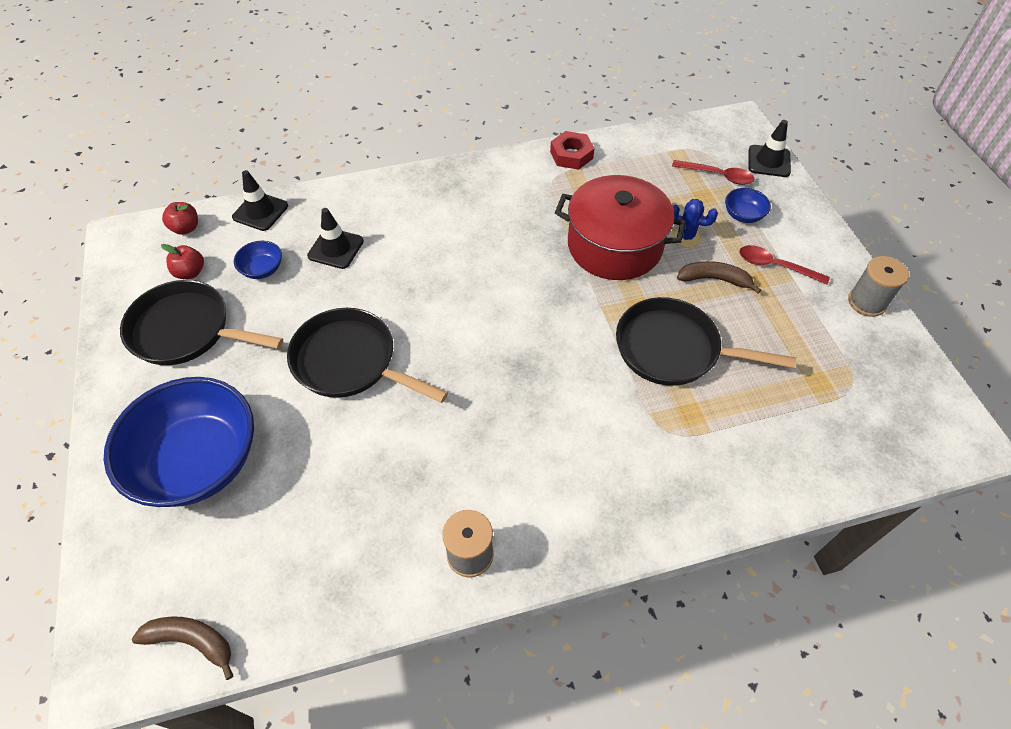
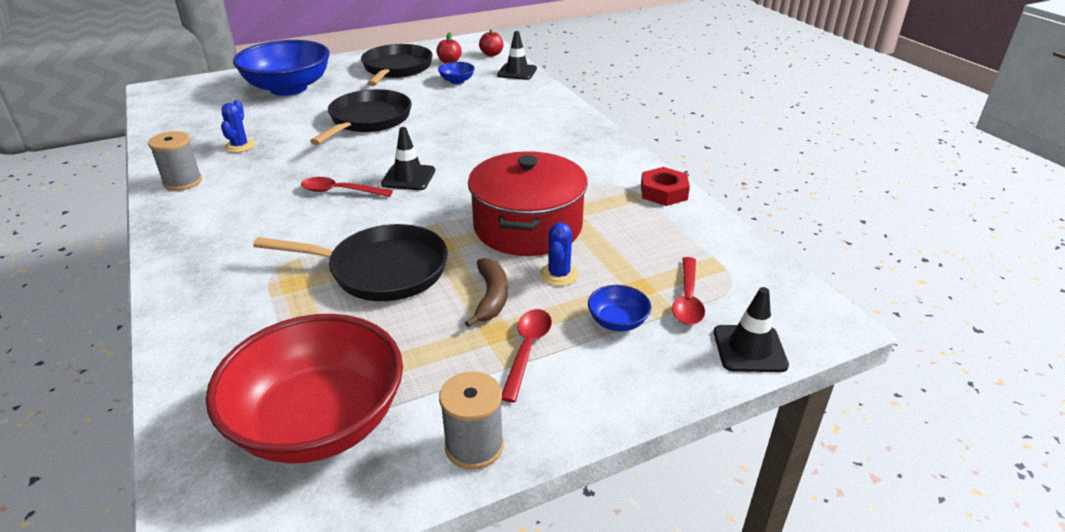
camera: 80 degrees right, 20 degrees down
(192, 641) = (163, 106): brown banana -> none
(336, 248) = (485, 101): black traffic cone -> black traffic cone (408, 177)
(382, 501) = (240, 146): none -> blue cactus
(526, 385) = (340, 191): none -> red spoon
(674, 349) = (381, 270): black pan -> black pan turned 90 degrees clockwise
(856, 385) = (319, 422): none -> red bowl

